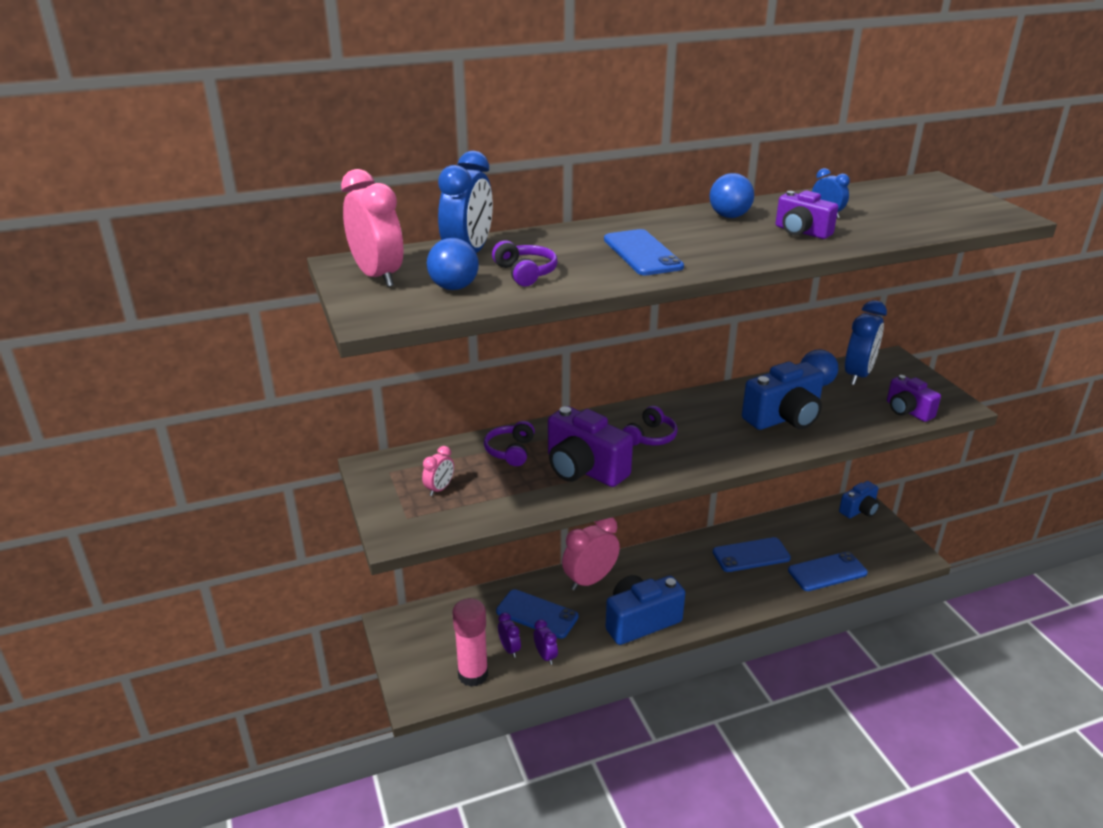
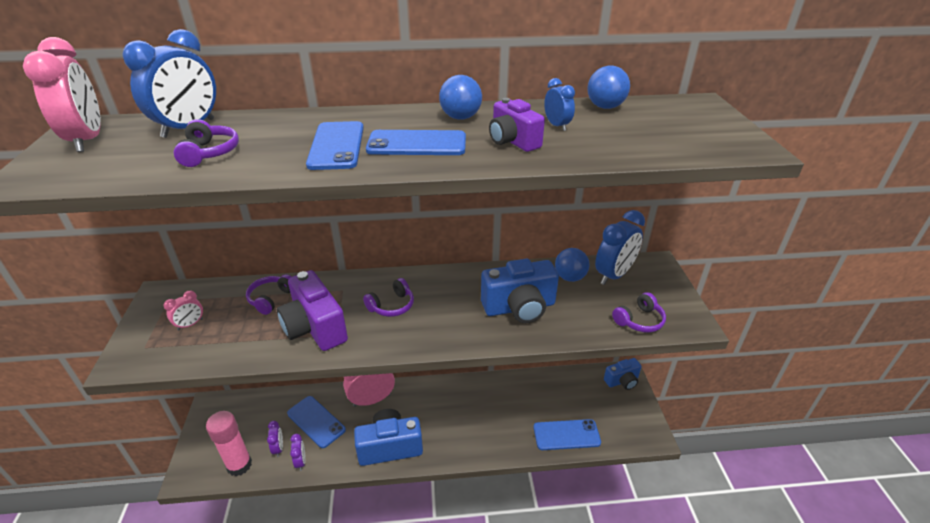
camera: 15 degrees right, 5 degrees up
(454, 287) = (130, 159): blue ball -> blue ball (605, 107)
(751, 555) = (510, 405): blue phone -> blue phone (417, 144)
(907, 411) = (639, 320): purple camera -> purple headphones

